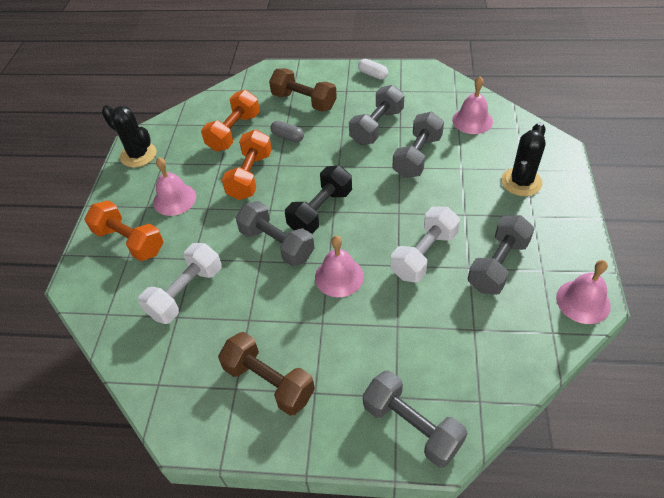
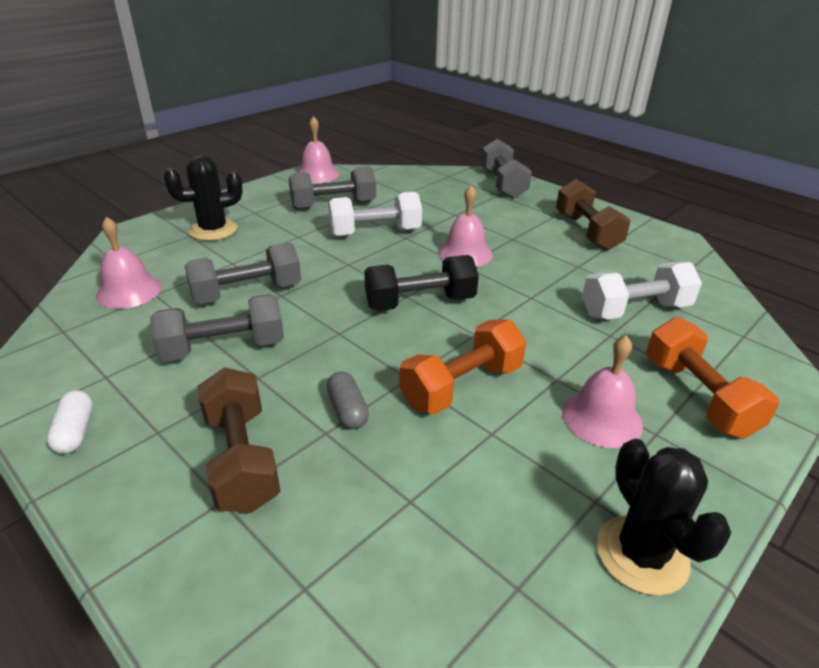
camera: 145 degrees left, 15 degrees down
(234, 132) = (419, 478): orange dumbbell -> none
(277, 244) = (499, 300): grey dumbbell -> none

